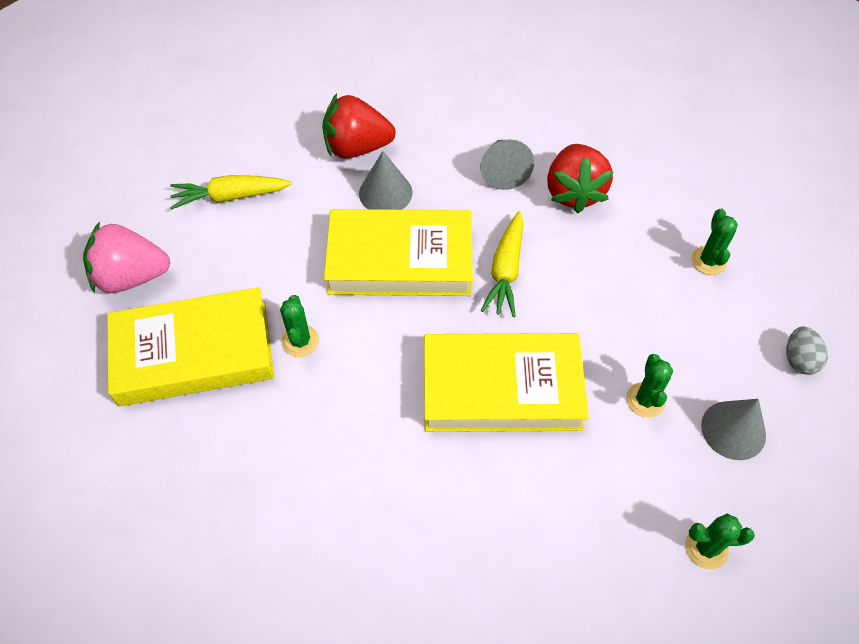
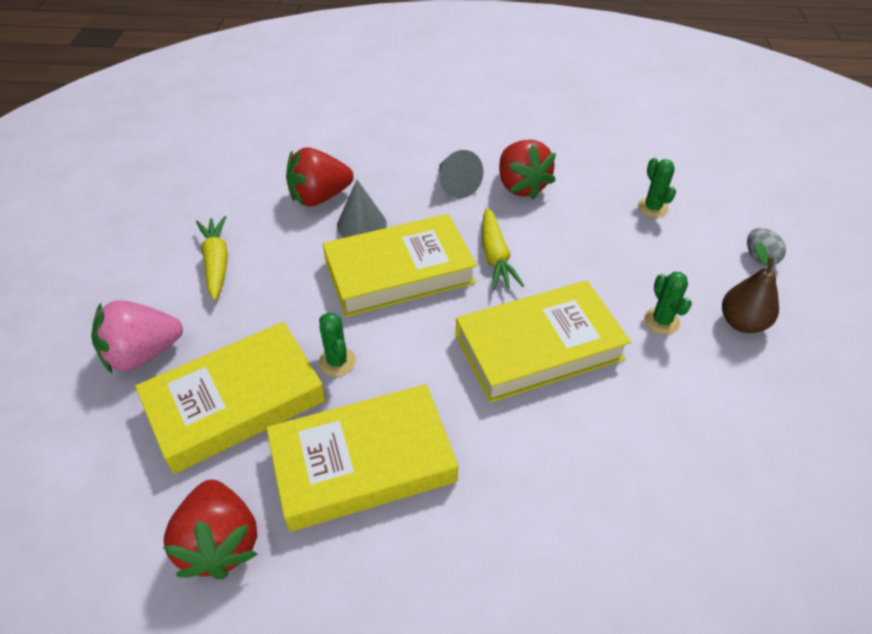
camera: 20 degrees left, 10 degrees down
(134, 484) = (220, 543): none -> red strawberry
(230, 197) = (217, 262): yellow carrot -> yellow carrot turned 105 degrees clockwise
(282, 452) = (363, 463): none -> yellow book
(706, 548) = (774, 419): green cactus -> none
(733, 430) = (742, 323): grey cone -> brown pear

